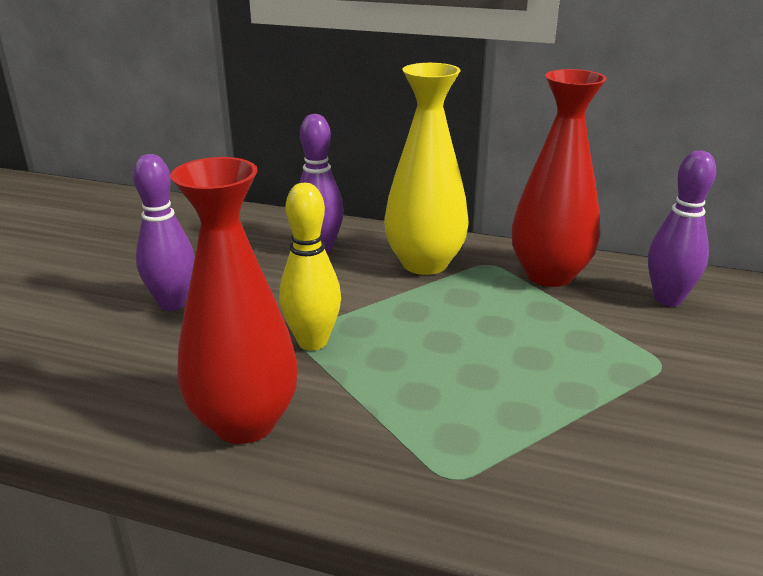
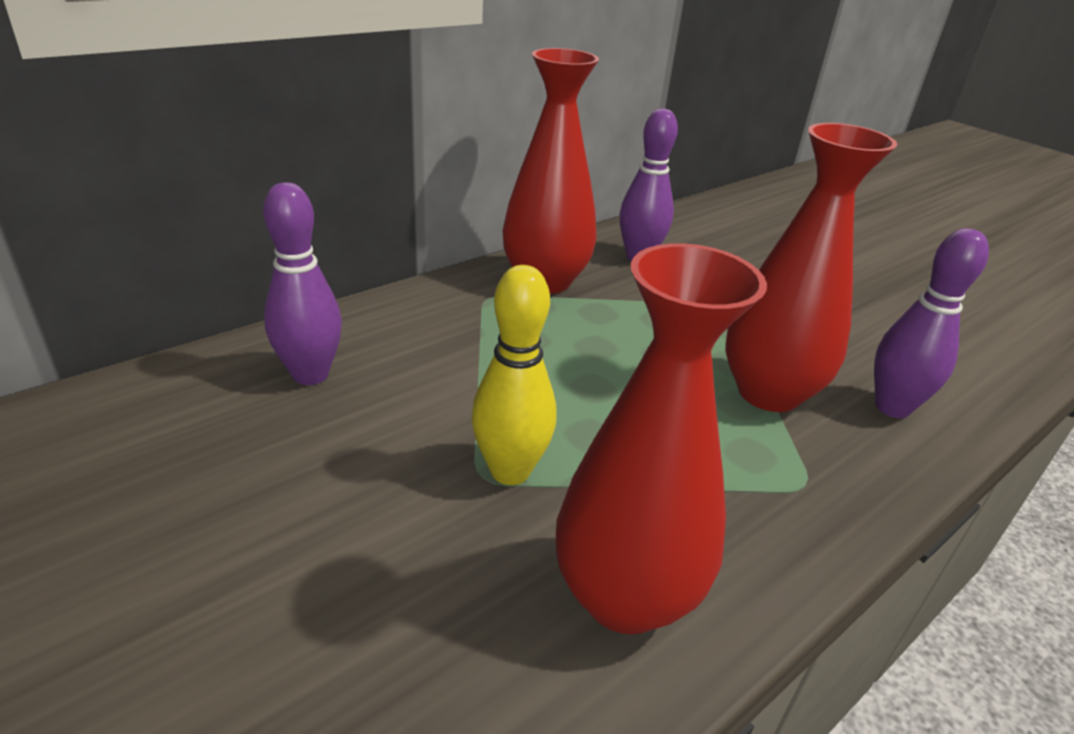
camera: 60 degrees left, 5 degrees up
(173, 303) = (273, 561): purple bowling pin -> purple bowling pin (892, 407)
(424, 263) = (440, 328): yellow vase -> none
(559, 426) = (768, 393): none -> red vase

